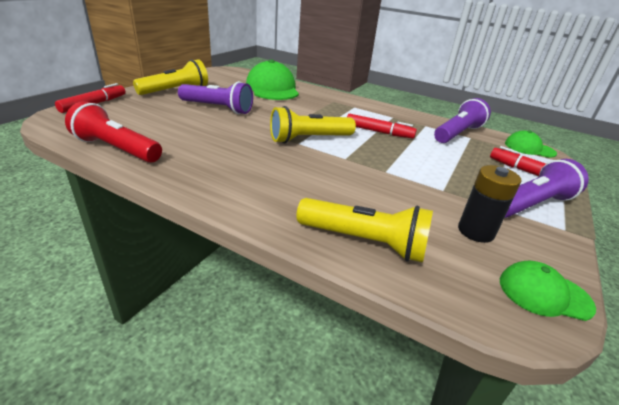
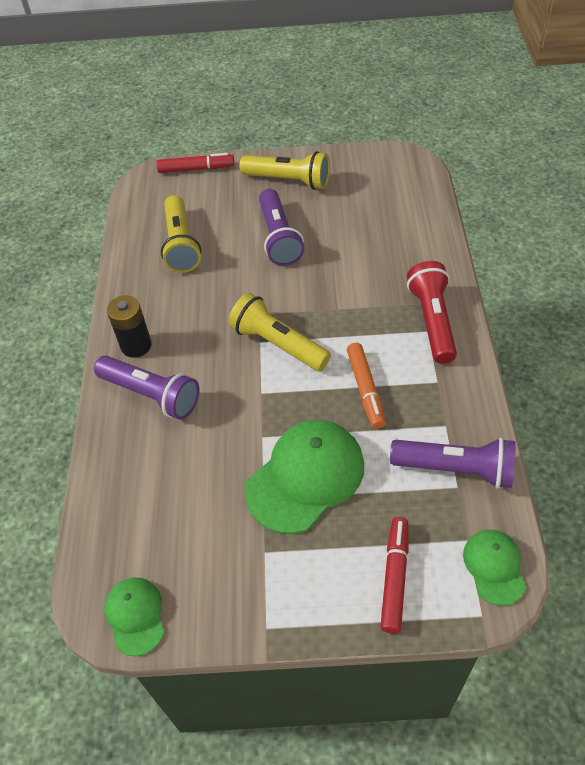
camera: 65 degrees right, 20 degrees up
(116, 149) = (133, 249): red flashlight -> red flashlight (432, 321)
(272, 88) = (395, 233): green cap -> green cap (305, 477)
(364, 242) = (122, 471): yellow flashlight -> yellow flashlight (181, 244)
(379, 132) = (365, 389): red marker -> orange marker
(476, 231) = (199, 546): black battery -> black battery (136, 345)
(531, 205) = (298, 589): purple flashlight -> purple flashlight (151, 395)

